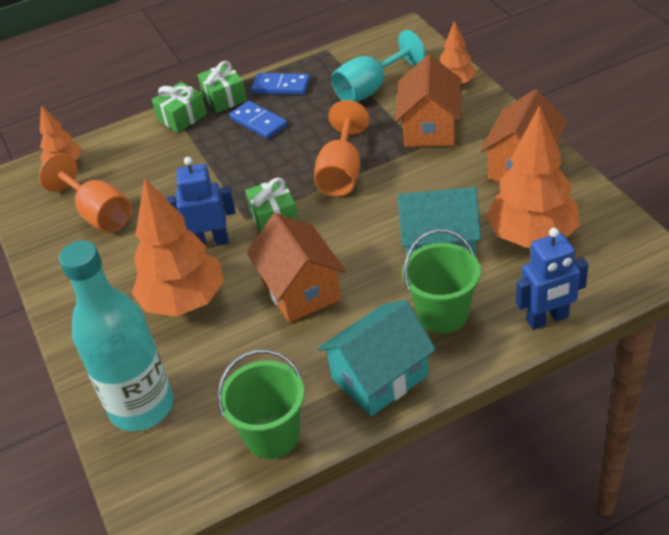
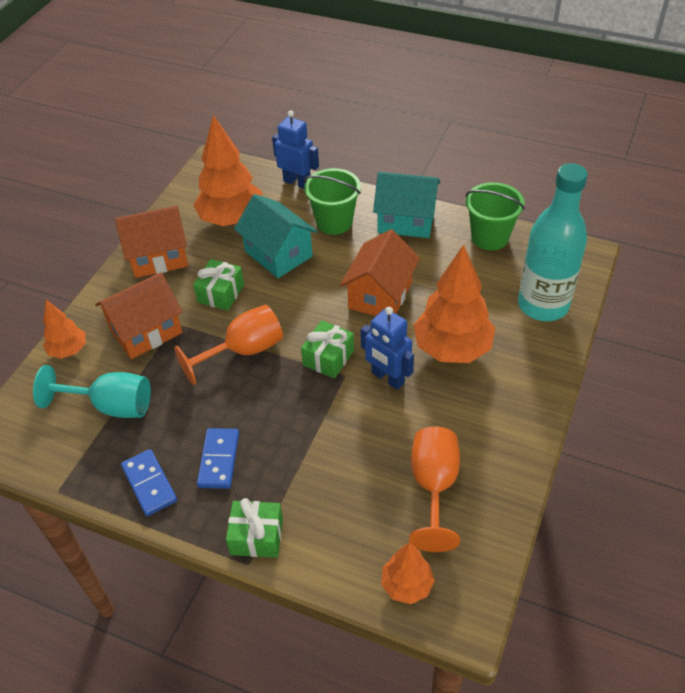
camera: 135 degrees left, 5 degrees up
(224, 98) = (200, 522): green gift -> green gift (221, 293)

